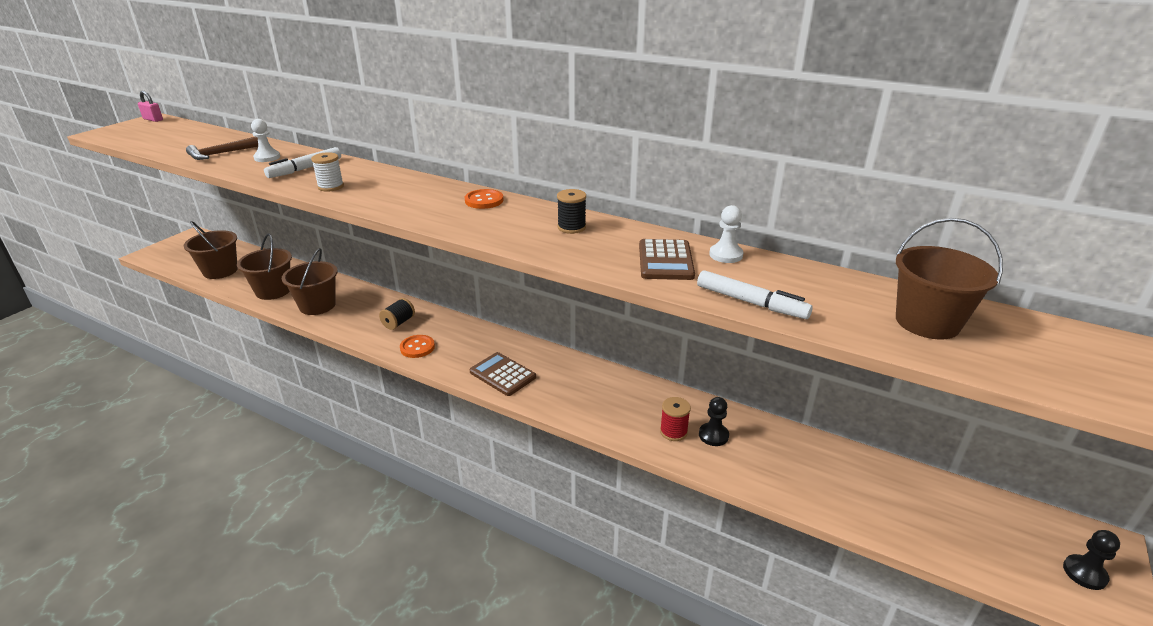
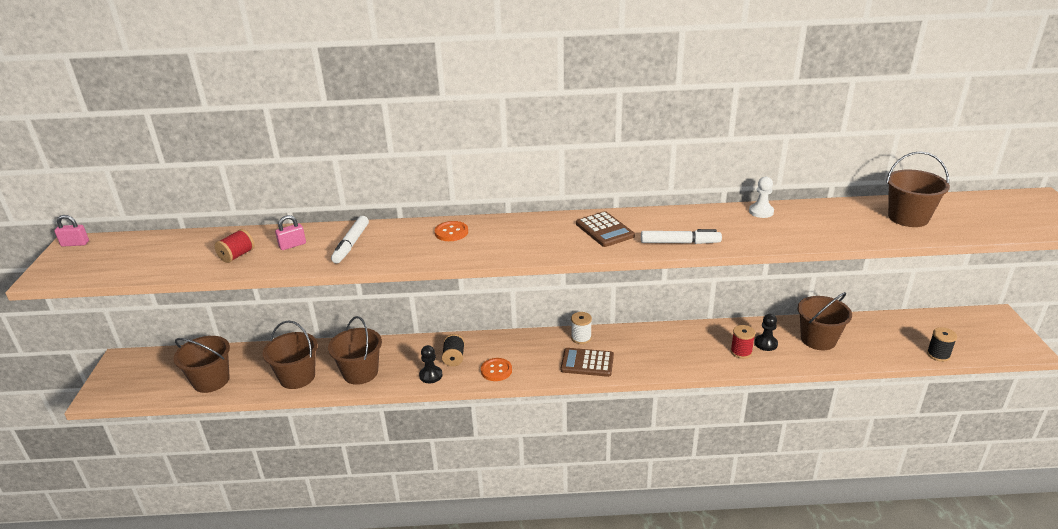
camera: 30 degrees left, 0 degrees up
(221, 154) = (237, 255): brown hammer -> red spool
(267, 157) = (292, 245): white pawn -> pink padlock
(331, 187) = (406, 253): white spool -> white spool (581, 338)
(484, 200) = (549, 224): orange button -> orange button (451, 232)
(571, 227) = (643, 224): black spool -> black spool (938, 355)
(665, 261) = (734, 228): brown calculator -> brown calculator (604, 230)
(751, 302) = (815, 238): white marker -> white marker (680, 242)
(785, 458) = (818, 339): none -> brown bucket
(1084, 573) = (1002, 335): black pawn -> black pawn (431, 375)

